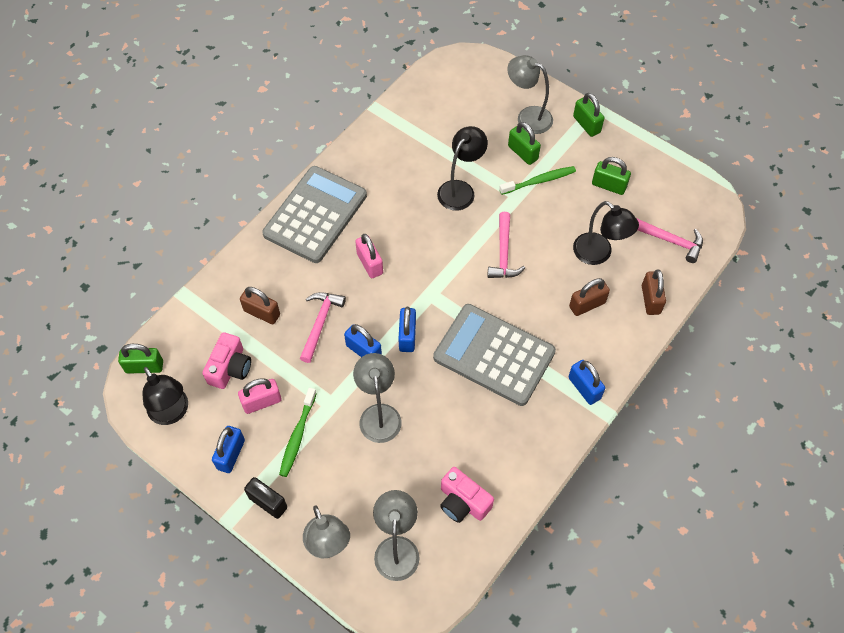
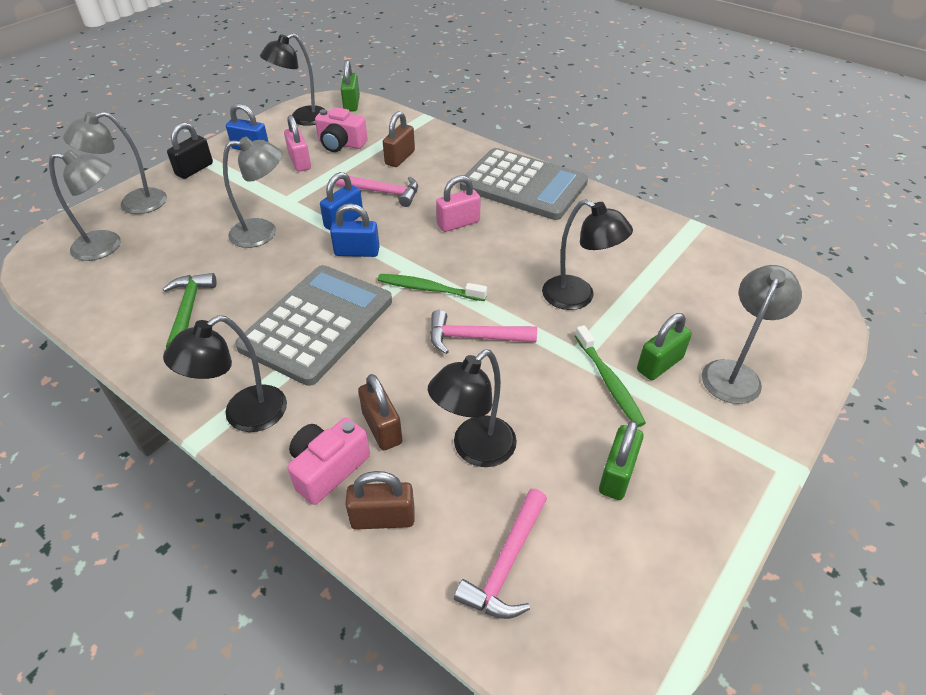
camera: 90 degrees right, 15 degrees down
(297, 436) = (256, 183): green toothbrush -> green toothbrush (428, 289)
(463, 502) = (133, 294): pink camera -> pink camera (328, 468)
(482, 451) = (188, 310): none -> green hammer
(584, 388) = (244, 416): blue padlock -> black lamp
(586, 124) = (745, 451): green padlock -> none

